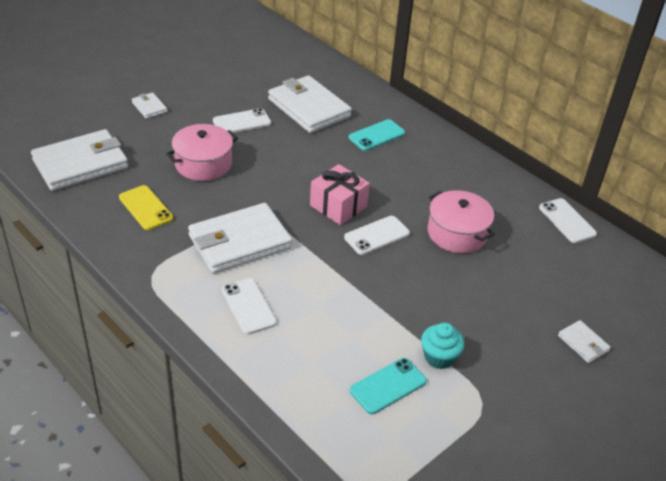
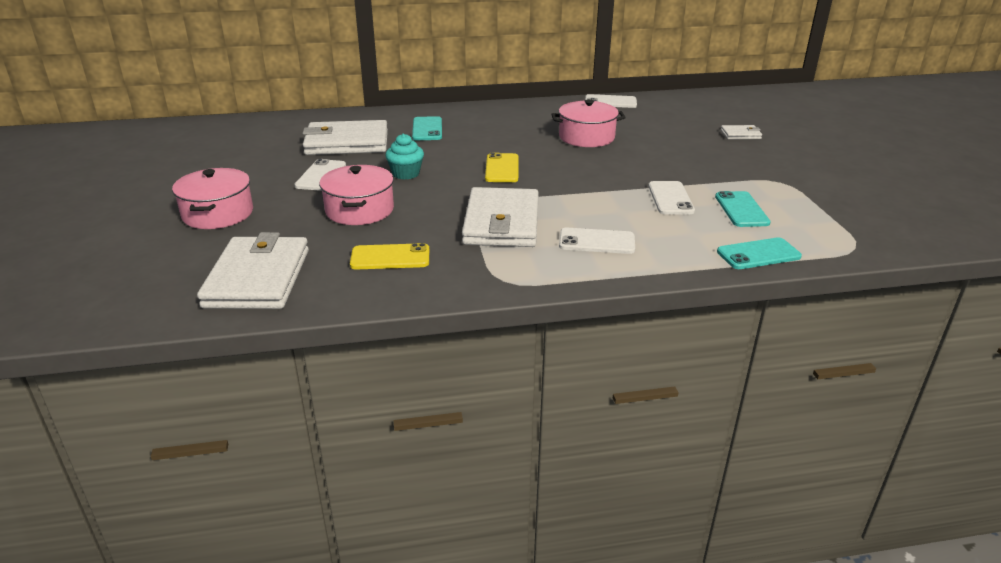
camera: 55 degrees left, 10 degrees down
(149, 107) = (218, 214): white wallet -> pink pot
(303, 418) = (758, 254): none -> turquoise phone
(338, 206) = (502, 168): pink gift -> yellow phone
(377, 235) = (558, 165): white phone -> white phone (670, 198)
(439, 357) = (722, 182): turquoise cupcake -> turquoise cupcake (406, 174)

